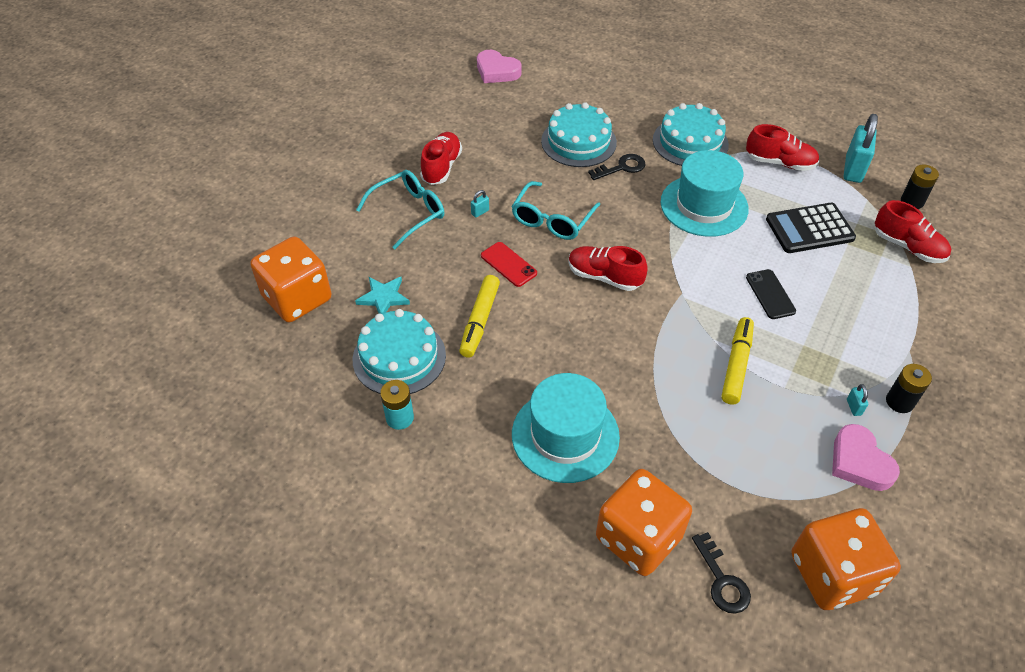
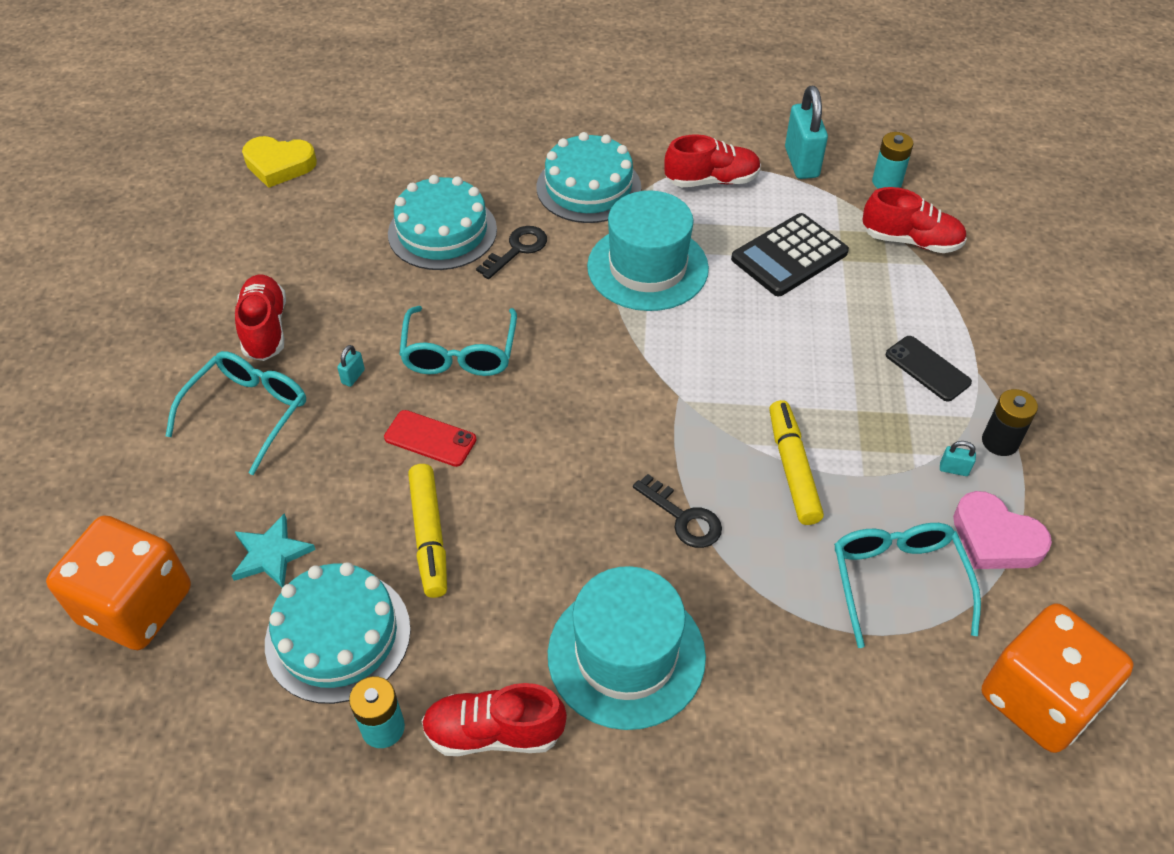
camera: 25 degrees left, 0 degrees up
(497, 71) = (279, 165): pink heart -> yellow heart
(604, 277) = (569, 410): red shoe -> red shoe (494, 733)
(638, 537) = (790, 758): orange dice -> none
(722, 580) = (919, 769): black key -> black key (683, 517)
(770, 294) = (786, 358): black phone -> black phone (927, 368)
(771, 462) = (898, 582): none -> turquoise glasses
(854, 407) = (953, 469): turquoise padlock -> turquoise padlock turned 45 degrees counterclockwise
(912, 201) = (886, 182): black battery -> turquoise battery

